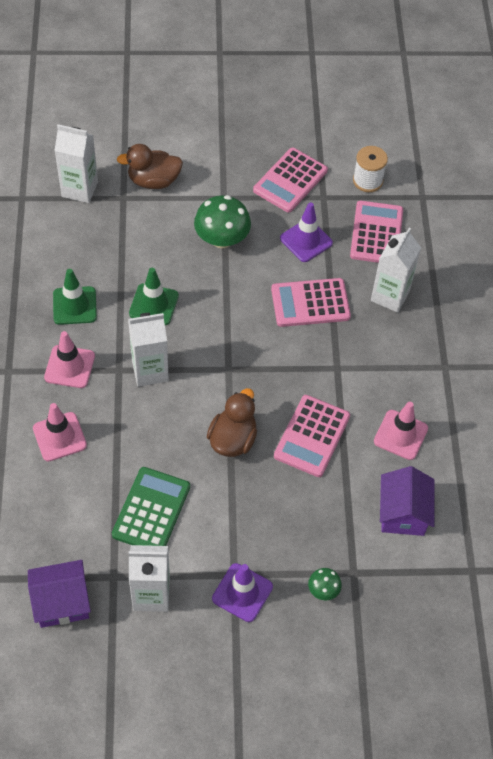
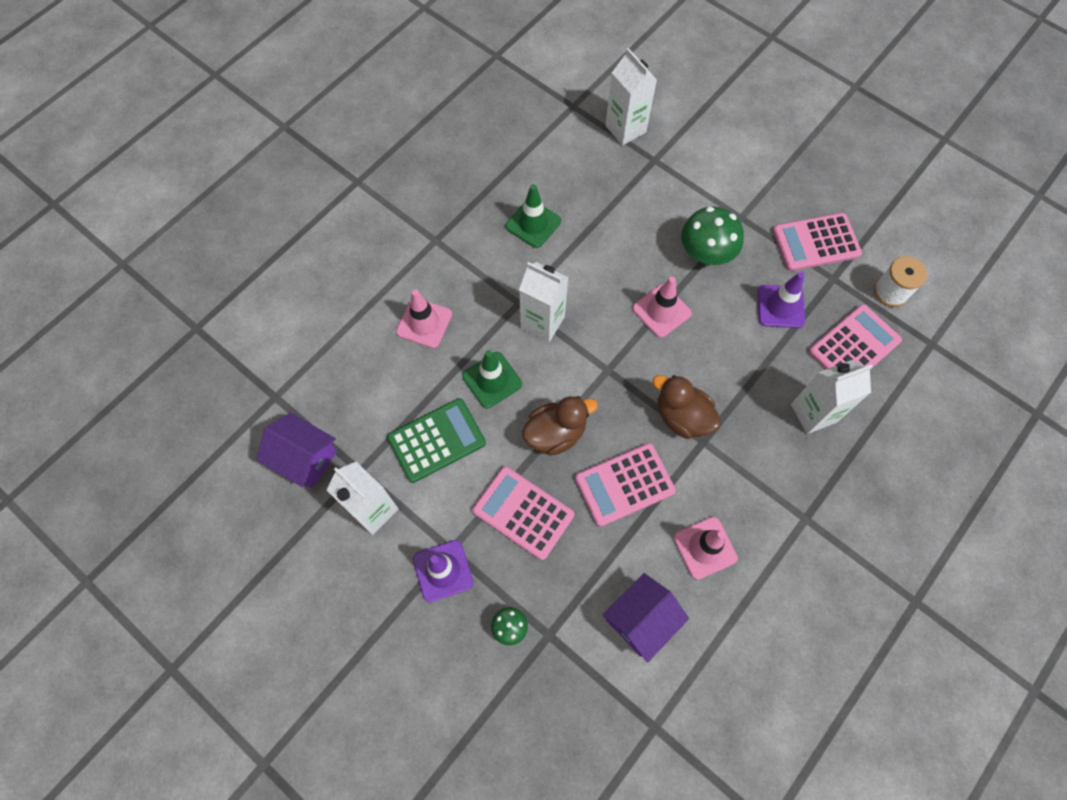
camera: 45 degrees right, 10 degrees up
(69, 367) = (483, 271): pink traffic cone -> pink traffic cone (661, 311)
(153, 181) = (693, 162): brown duck -> brown duck (682, 417)
(154, 304) = (596, 268): green traffic cone -> green traffic cone (492, 380)
(310, 303) = (732, 365): pink calculator -> pink calculator (523, 513)

